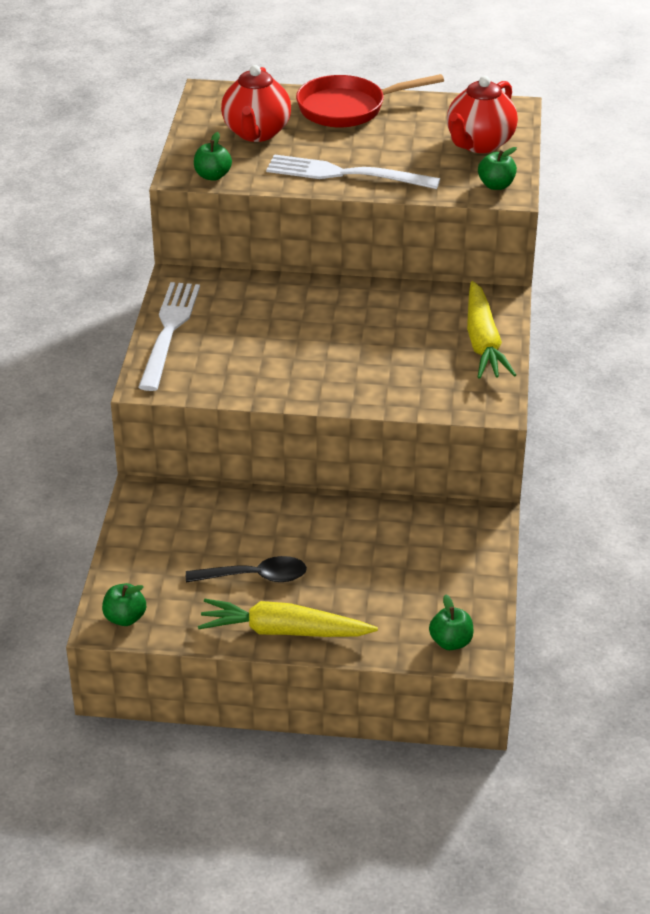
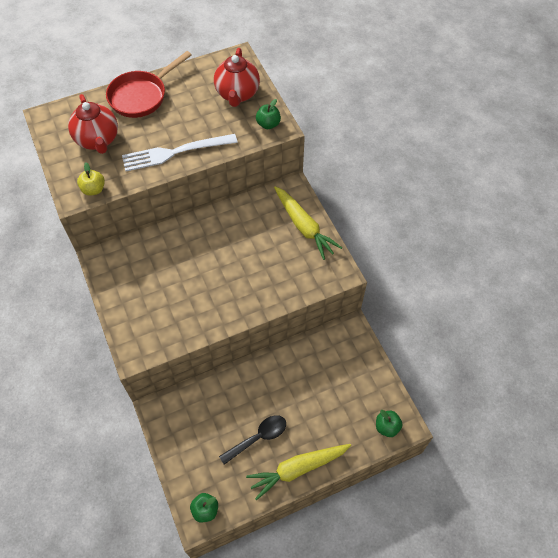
camera: 30 degrees left, 20 degrees up
(169, 330) = (120, 303): white fork -> none
(212, 176) = (94, 189): green apple -> yellow apple

